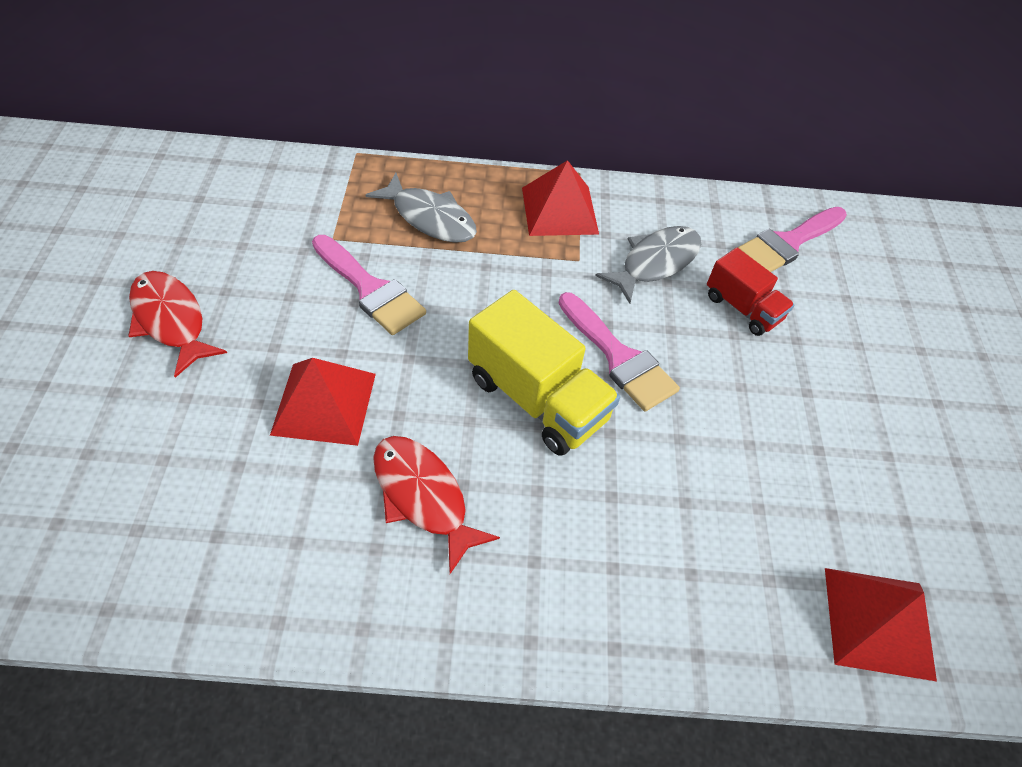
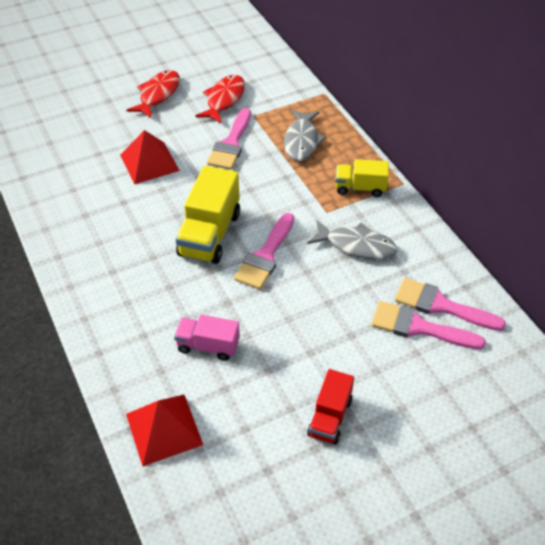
camera: 65 degrees right, 5 degrees down
(423, 496) = (122, 218): red fish -> red fish (224, 99)
(559, 210) = (360, 188): red pyramid -> yellow truck
(742, 308) = (355, 299): red truck -> red truck (330, 417)
(749, 498) = (208, 346): none -> pink truck
(811, 277) = (418, 327): none -> pink brush

